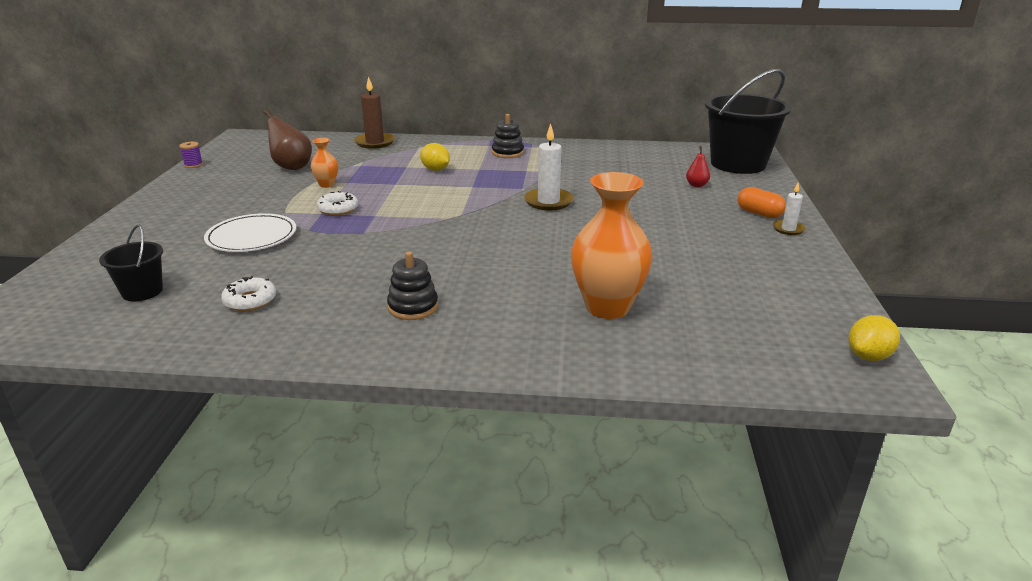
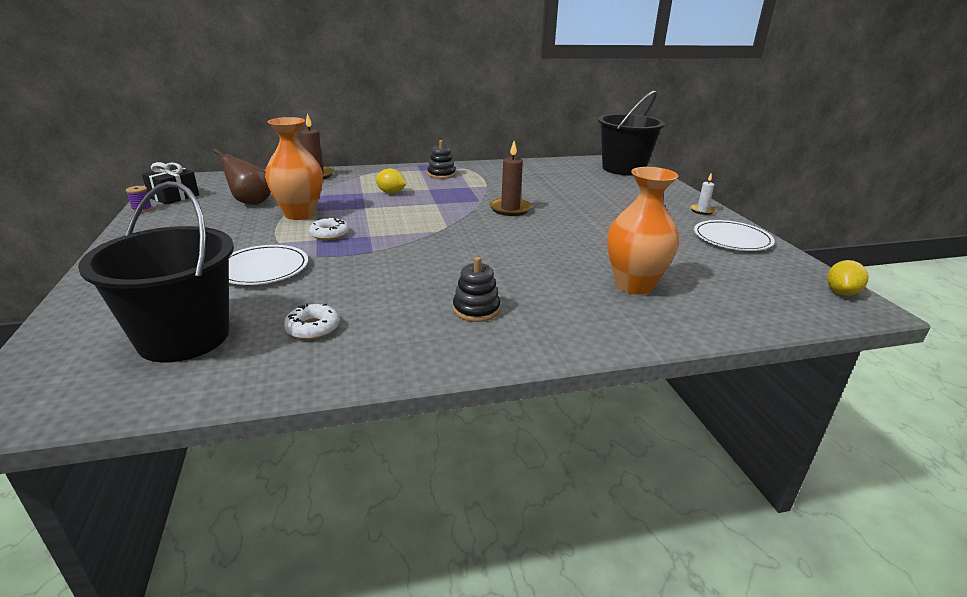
camera: 20 degrees left, 0 degrees up
(142, 291) = (184, 337): black bucket -> black bucket, size x2.06
(229, 154) = (174, 196): none -> black gift
(327, 184) = (300, 214): orange vase -> orange vase, size x2.08
(548, 201) = (510, 209): white candle -> brown candle
(696, 185) = (609, 186): red pear -> none
(759, 213) = (672, 202): orange capsule -> none
(790, 269) = (732, 239): none -> white plate

